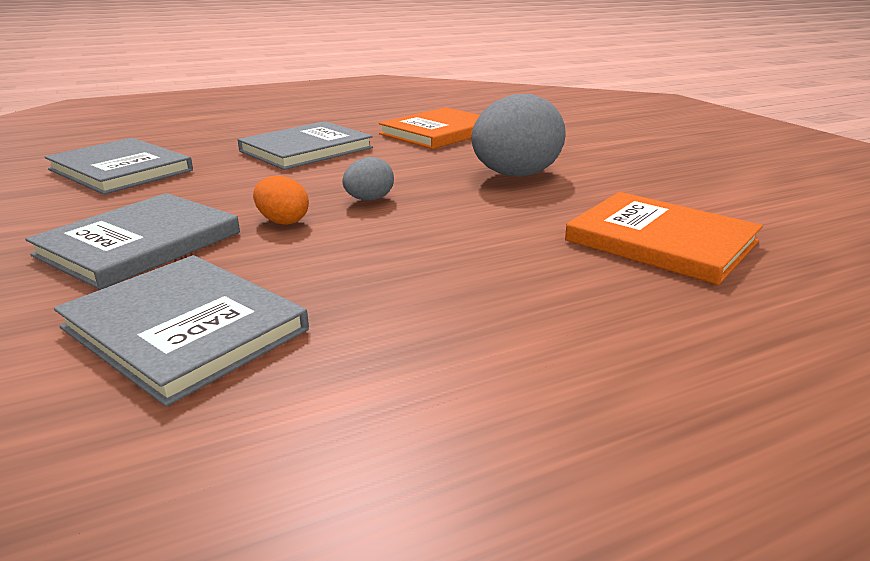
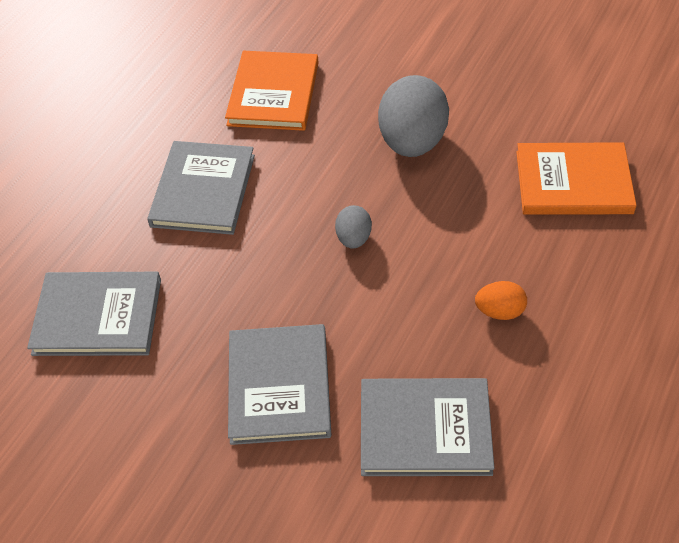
camera: 35 degrees left, 25 degrees up
(283, 221) = (333, 302): orange egg -> orange egg (499, 311)

